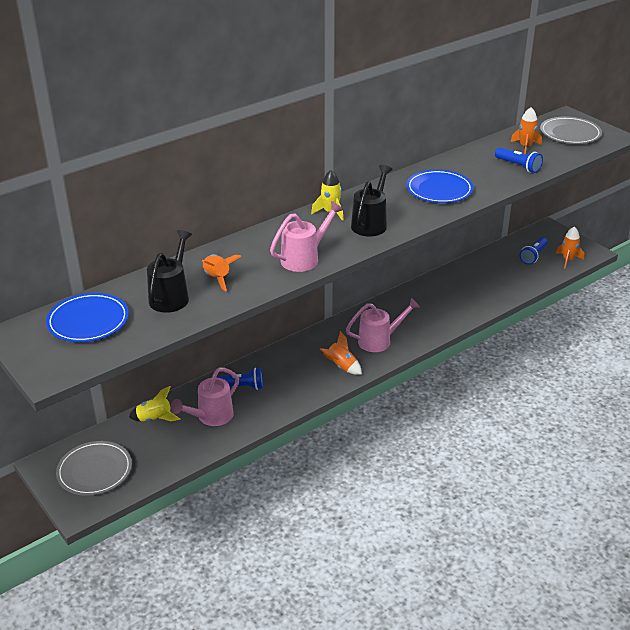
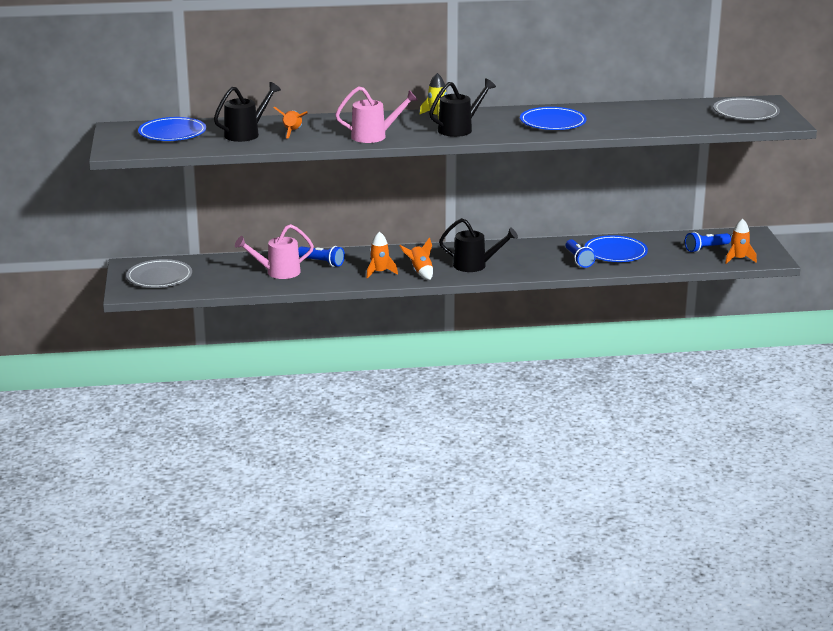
camera: 30 degrees right, 10 degrees down
(154, 419) = (234, 262): yellow rocket -> none
(379, 341) = (475, 265): pink watering can -> black watering can
(473, 284) = (615, 252): none -> blue plate
(518, 166) = (653, 123): blue flashlight -> blue flashlight (578, 260)
(525, 147) = (684, 112): orange rocket -> orange rocket (380, 272)

